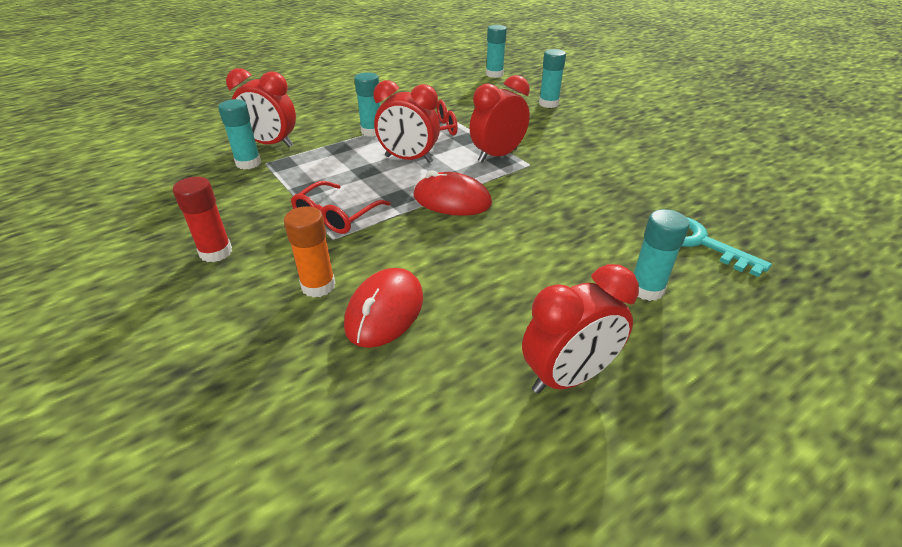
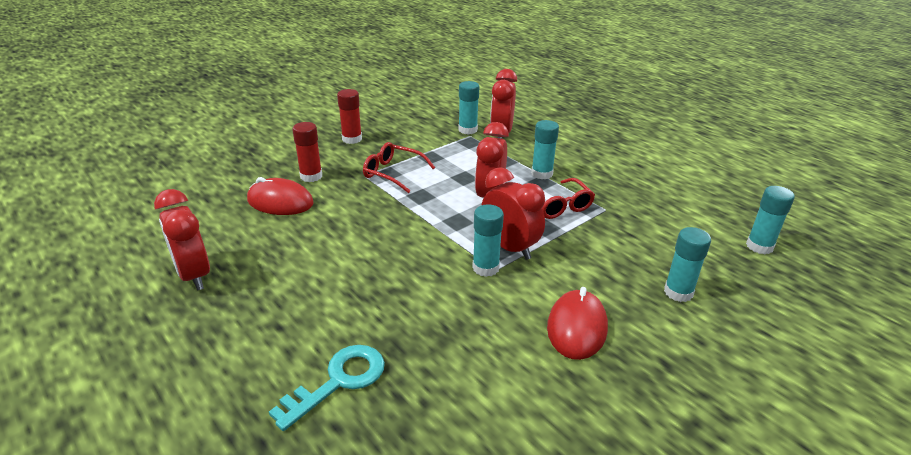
camera: 85 degrees right, 5 degrees down
(318, 286) = (311, 176): orange glue stick -> red glue stick
(452, 200) = (418, 222): red mouse -> red mouse (577, 327)
(646, 289) = (272, 328): turquoise glue stick -> turquoise glue stick (485, 268)

